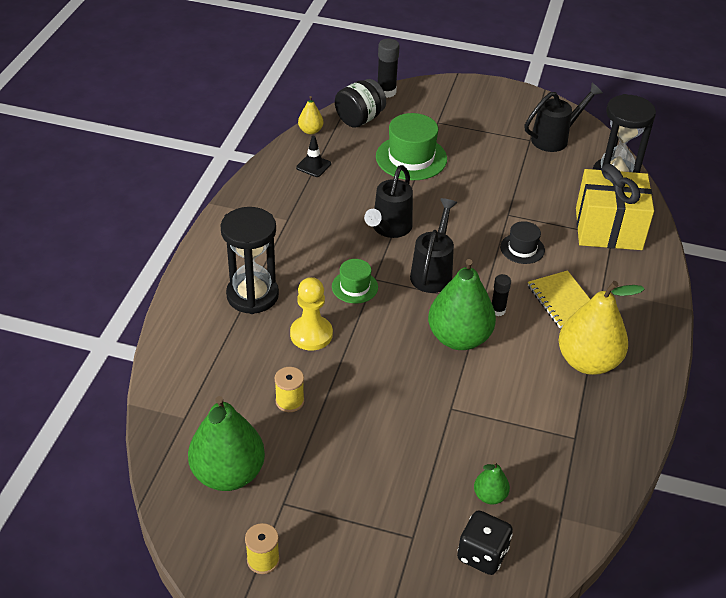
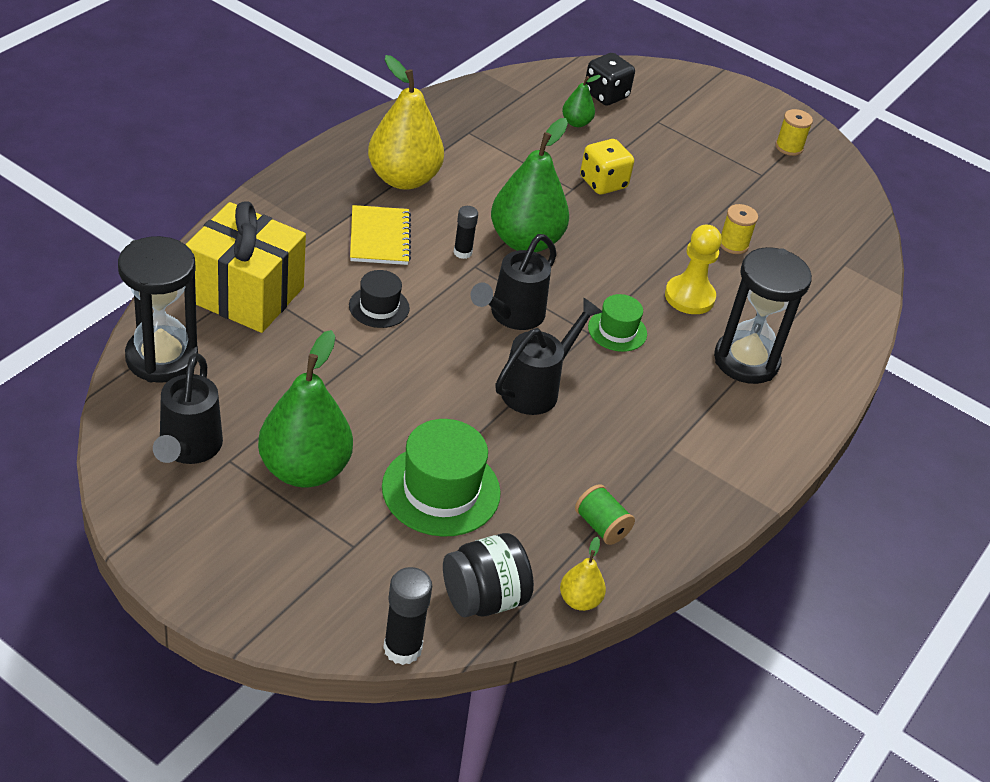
camera: 165 degrees left, 0 degrees up
(228, 473) = (808, 209): green pear -> green pear (304, 469)
(313, 166) = (601, 526): black traffic cone -> green spool
(428, 426) = (603, 183): none -> yellow dice
(554, 138) = (188, 449): black watering can -> black watering can turned 75 degrees counterclockwise

